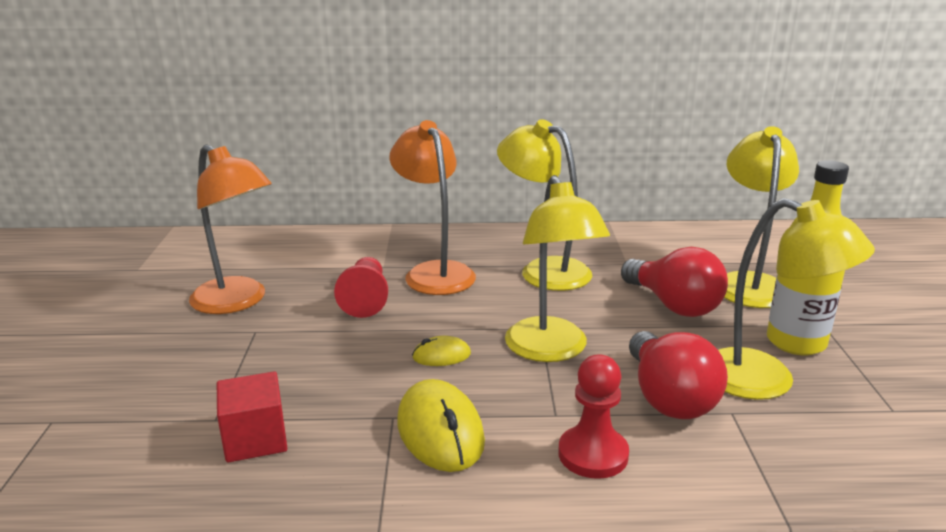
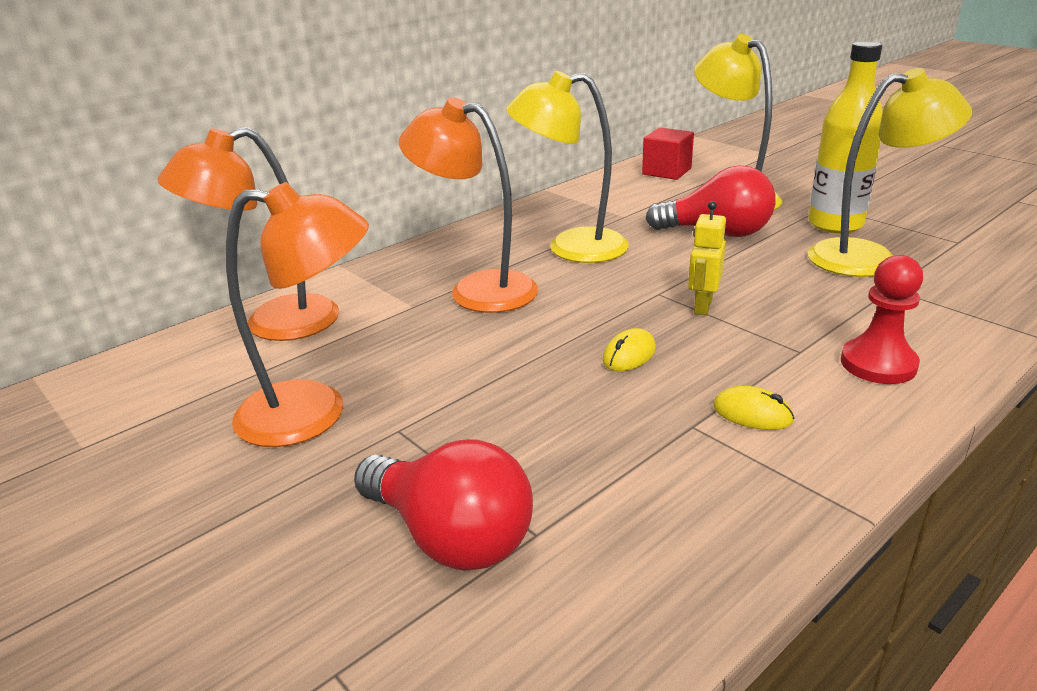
camera: 40 degrees left, 5 degrees up
(255, 439) = (617, 523): red cube -> red cube (666, 171)
(301, 245) = (273, 324): none -> orange lamp
(366, 299) = (458, 343): red pawn -> none
(440, 432) = (752, 413): yellow mouse -> yellow mouse, size x0.53
(551, 350) = (702, 306): yellow lamp -> yellow robot
(669, 398) = (842, 298): red light bulb -> red light bulb (451, 537)

